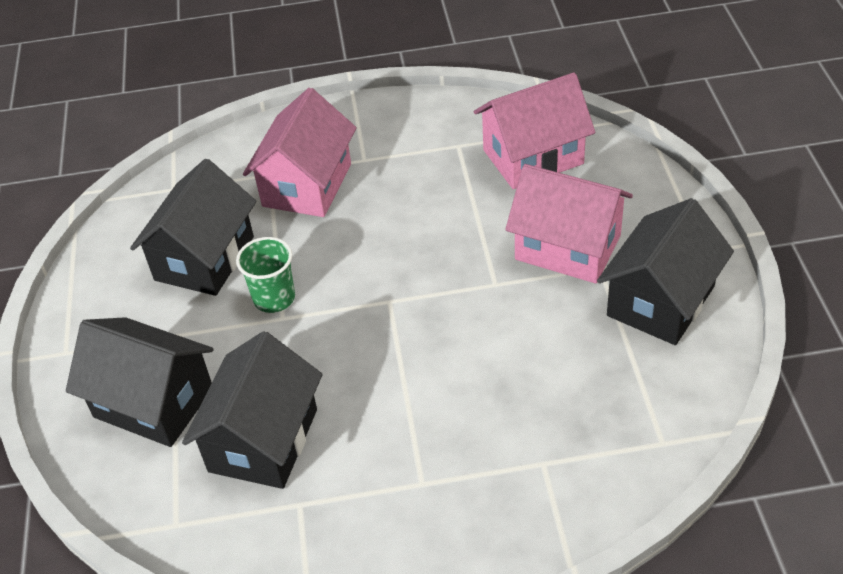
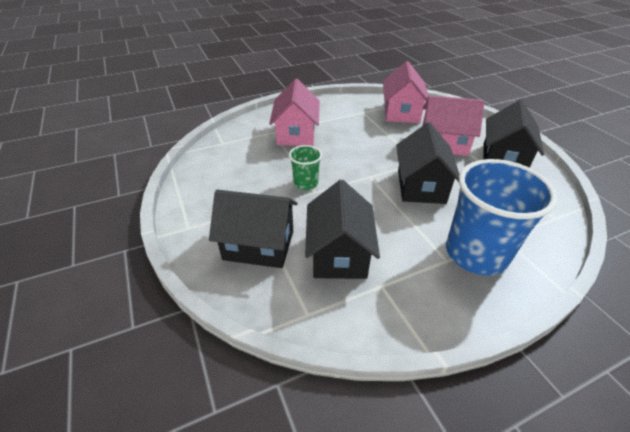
camera: 20 degrees left, 5 degrees down
(204, 258) = (255, 170): black house -> black house (421, 186)
(476, 481) = (476, 253): none -> blue cup
(533, 157) = (401, 112): pink house -> pink house turned 45 degrees counterclockwise

